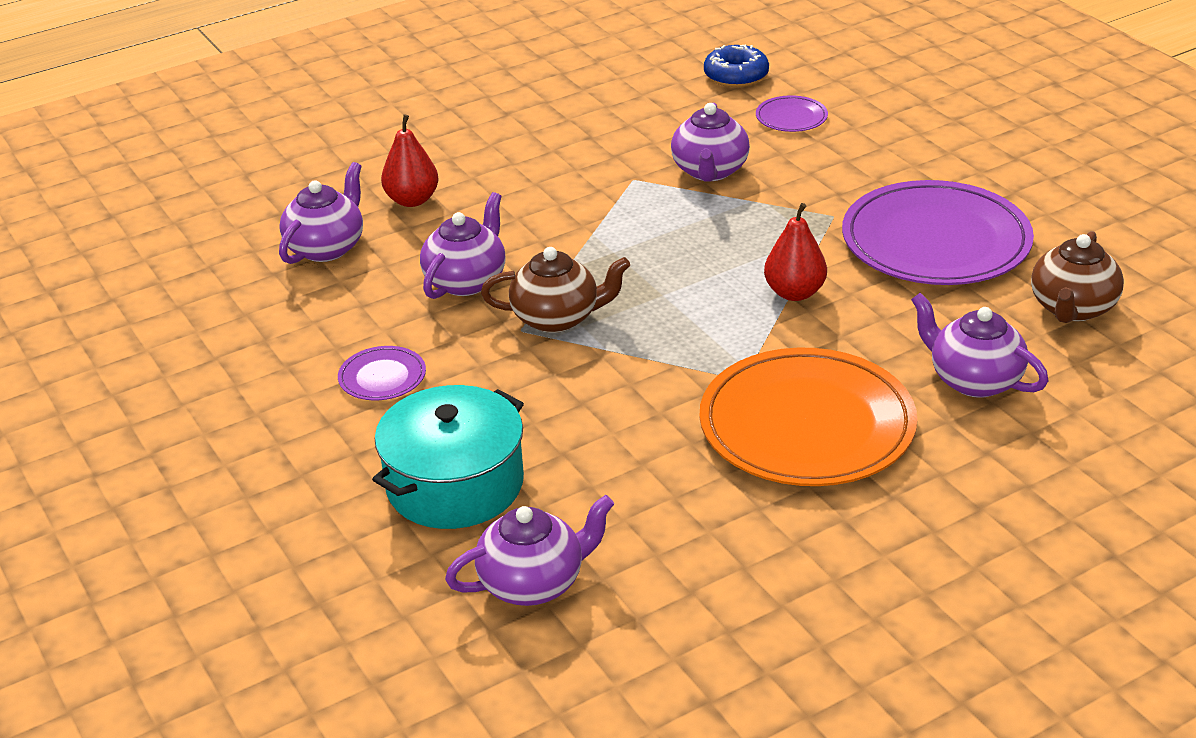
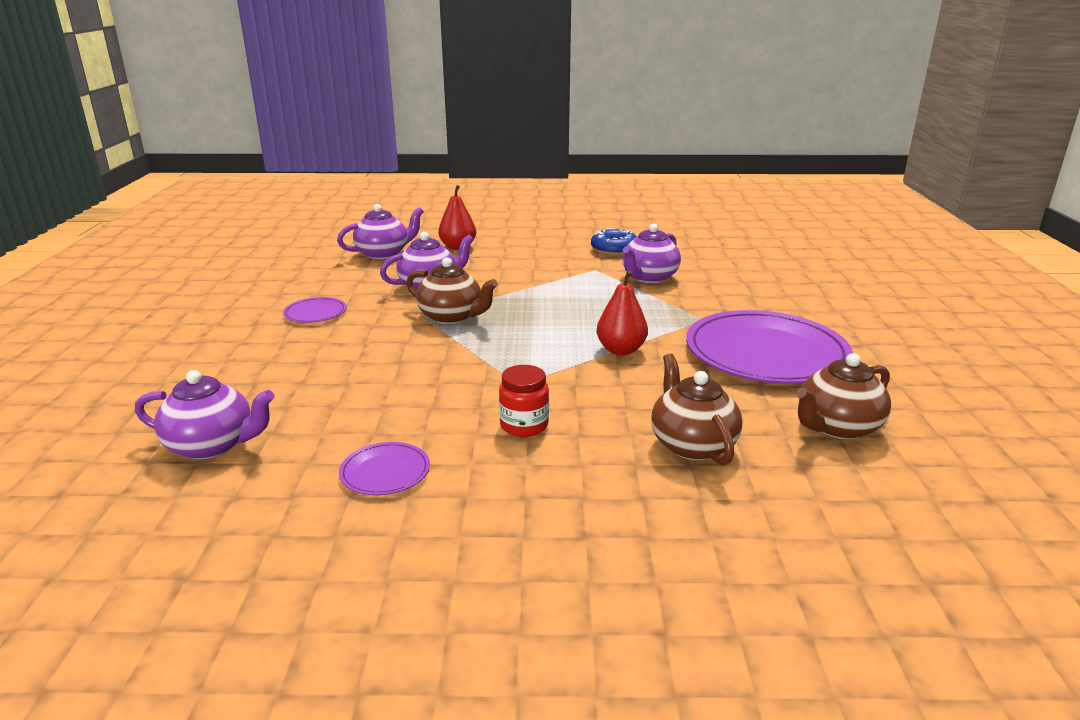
camera: 30 degrees right, 10 degrees down
(455, 484) = (263, 375): turquoise pot -> none
(736, 76) = (727, 242): blue donut -> blue donut (614, 250)
(791, 117) = (739, 267): purple plate -> purple plate (385, 472)
(807, 425) = (524, 425): orange plate -> red jar
(974, 380) = (692, 445): purple teapot -> brown teapot

